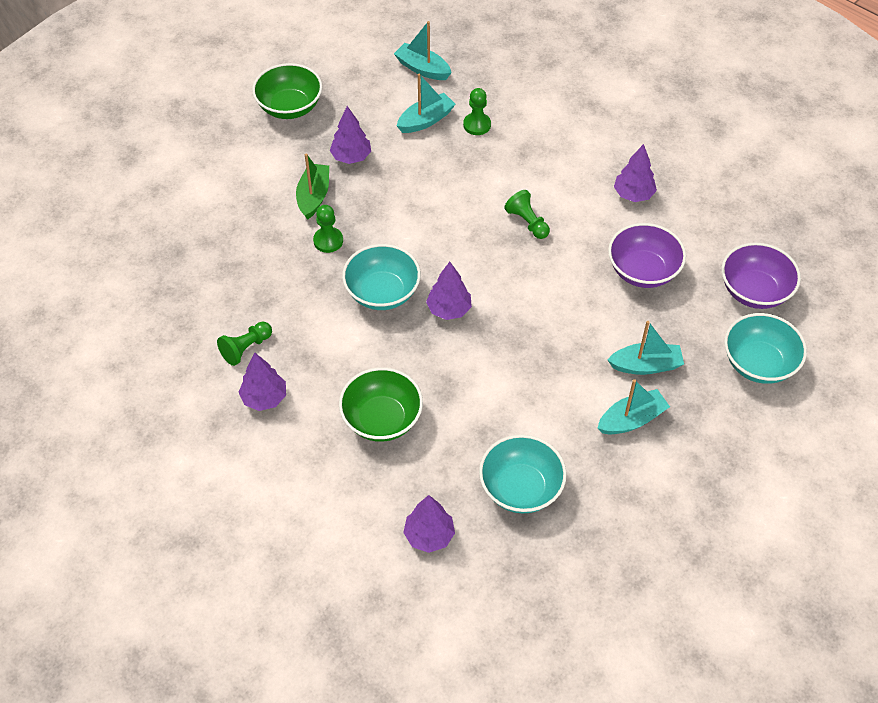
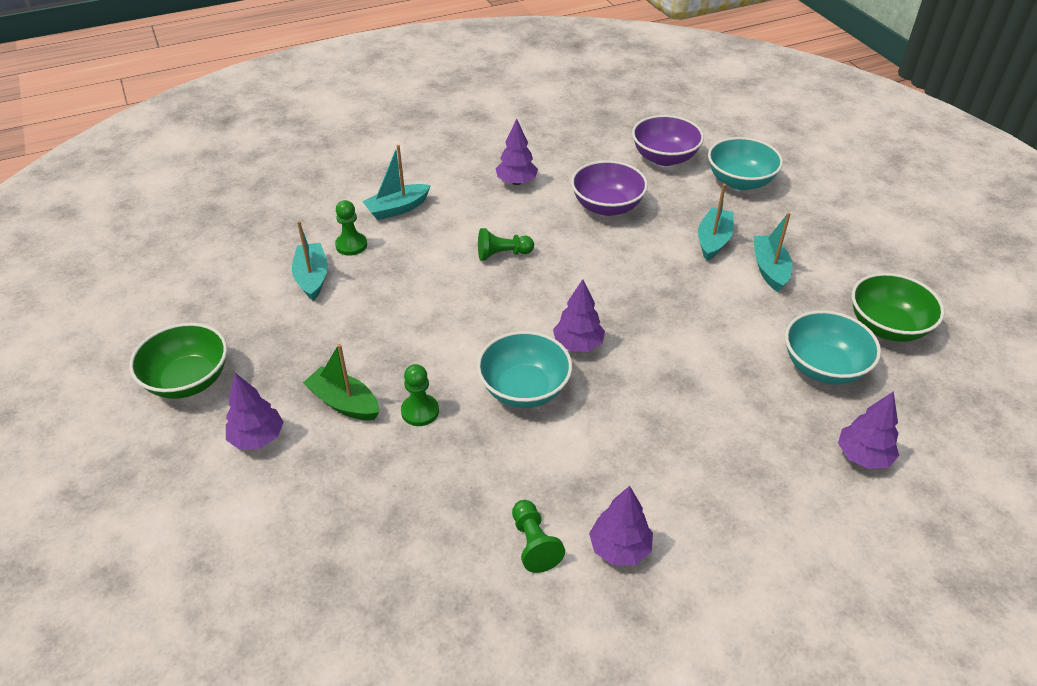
camera: 65 degrees left, 10 degrees down
(351, 157) = (312, 352): purple tree -> purple tree (257, 438)
(382, 419) = (697, 446): green bowl -> green bowl (887, 327)
(422, 69) = (239, 256): turquoise boat -> turquoise boat (397, 209)

